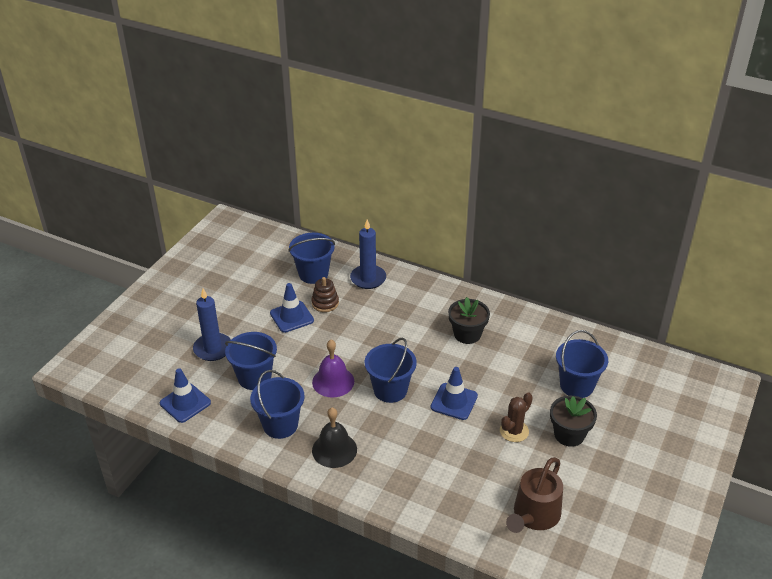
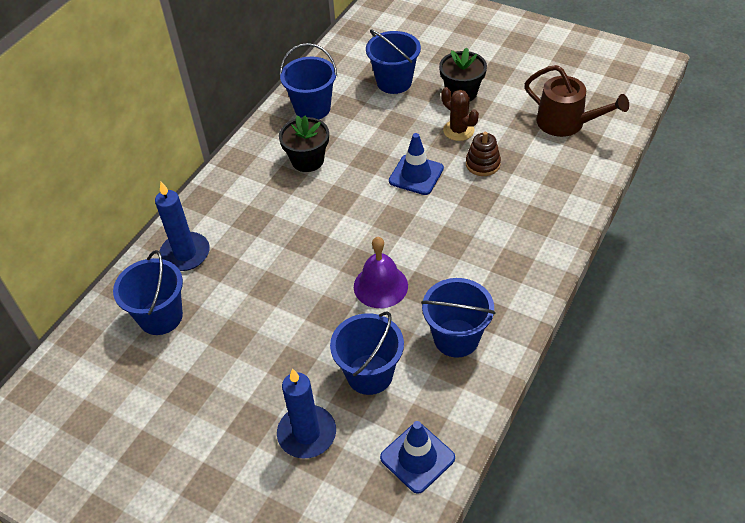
camera: 85 degrees left, 10 degrees up
(292, 317) = (250, 338): blue traffic cone -> none
(325, 303) = (227, 300): brown stacking toy -> brown stacking toy (482, 164)
(334, 449) = (494, 281): black bell -> none
(390, 390) = (397, 230): blue bucket -> blue bucket (312, 108)

